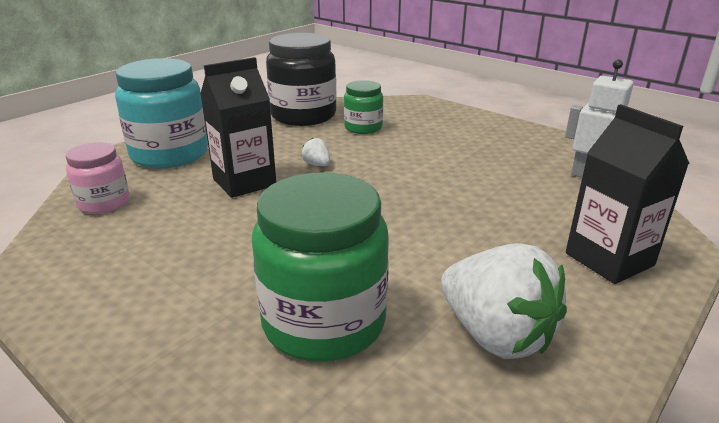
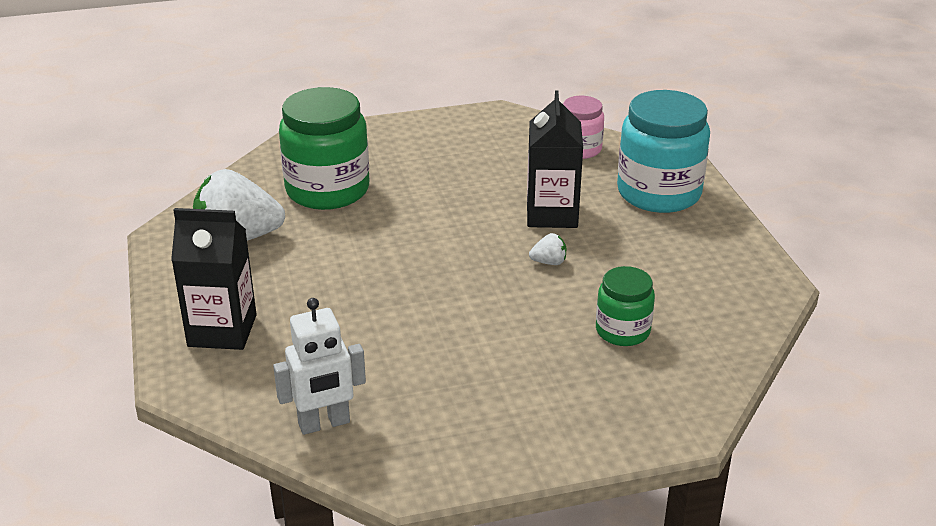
camera: 125 degrees right, 5 degrees up
(303, 115) = (707, 303): black jar -> none

